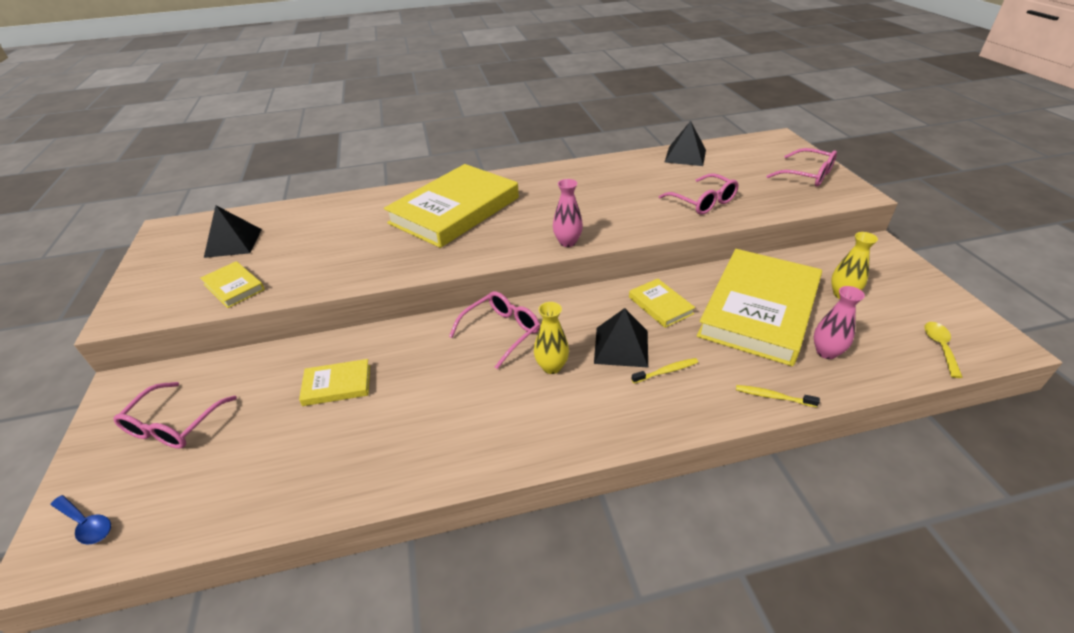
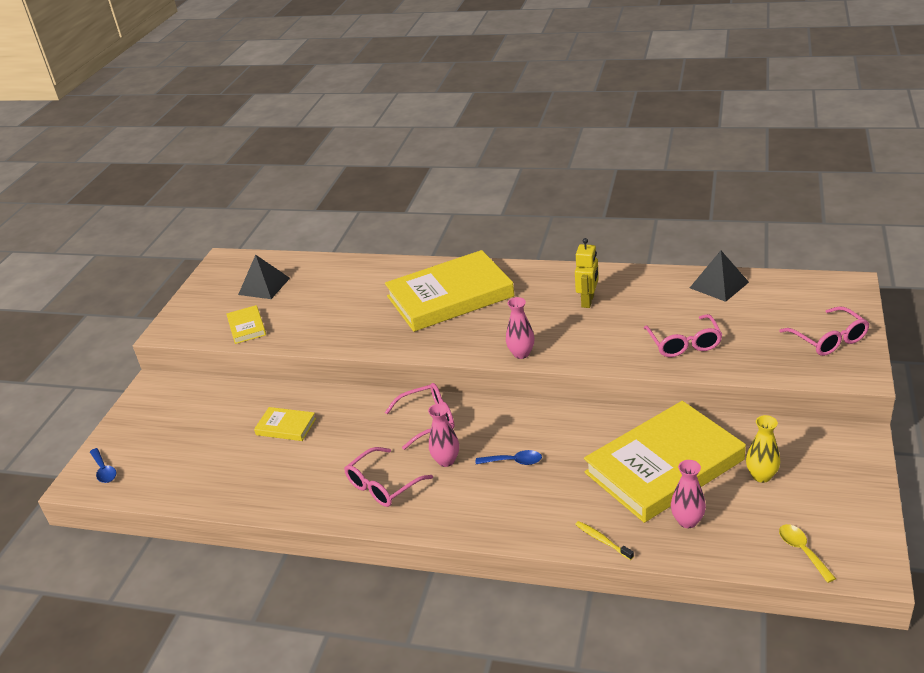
camera: 30 degrees right, 5 degrees down
(175, 424) = (173, 422): pink glasses -> pink glasses (383, 485)
(551, 367) = (446, 461): yellow vase -> pink vase
(590, 188) = (588, 301): none -> yellow robot
(621, 347) = (513, 461): black pyramid -> blue spoon
(660, 305) = (578, 436): yellow book -> none
(666, 371) = (533, 493): yellow toothbrush -> none
(940, 347) = (802, 551): yellow spoon -> yellow spoon turned 60 degrees counterclockwise

